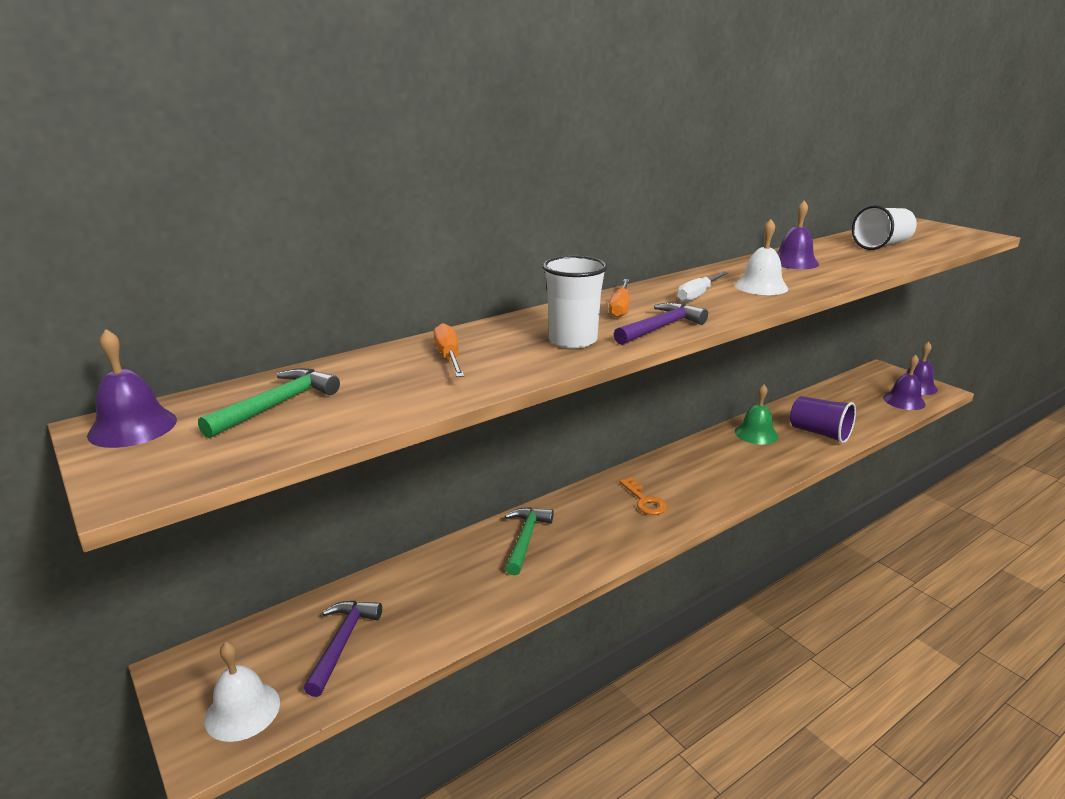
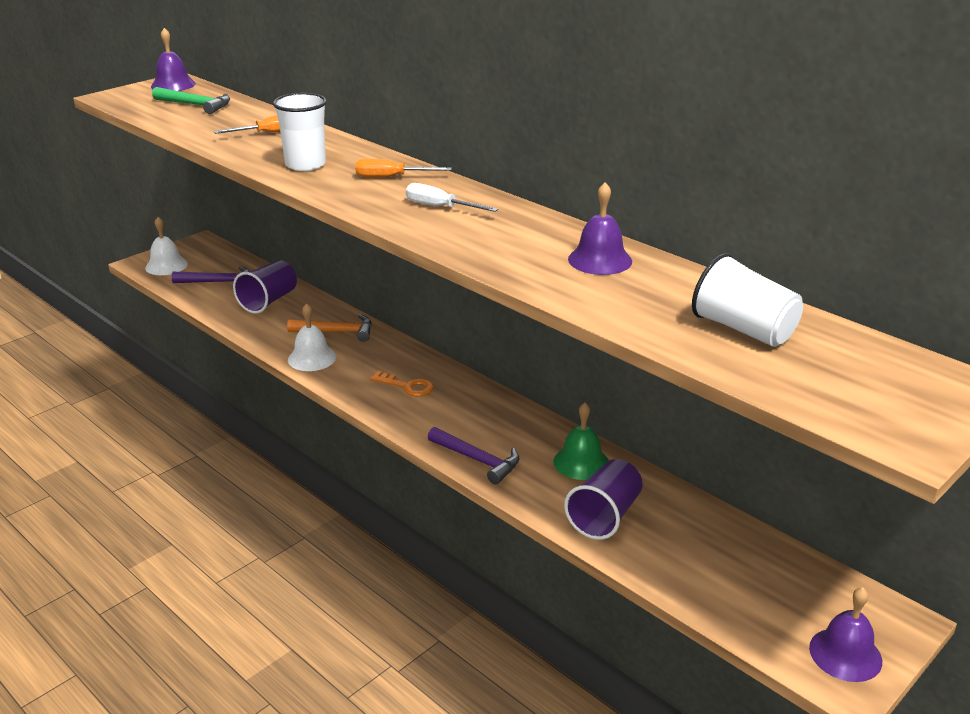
camera: 80 degrees right, 5 degrees up
(426, 592) = (268, 301): none -> purple cup
(525, 539) = (337, 332): green hammer -> orange hammer
(644, 501) = (407, 386): orange key -> orange key turned 120 degrees counterclockwise
(661, 327) = (340, 193): purple hammer -> purple hammer (478, 460)
(761, 286) = (482, 237): white bell -> white bell (312, 358)
(904, 401) = (767, 624): purple bell -> none

